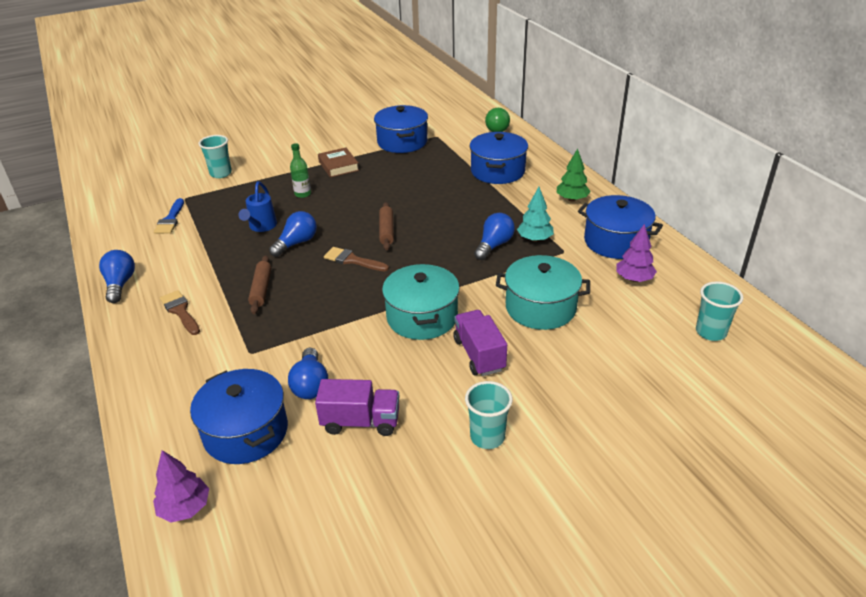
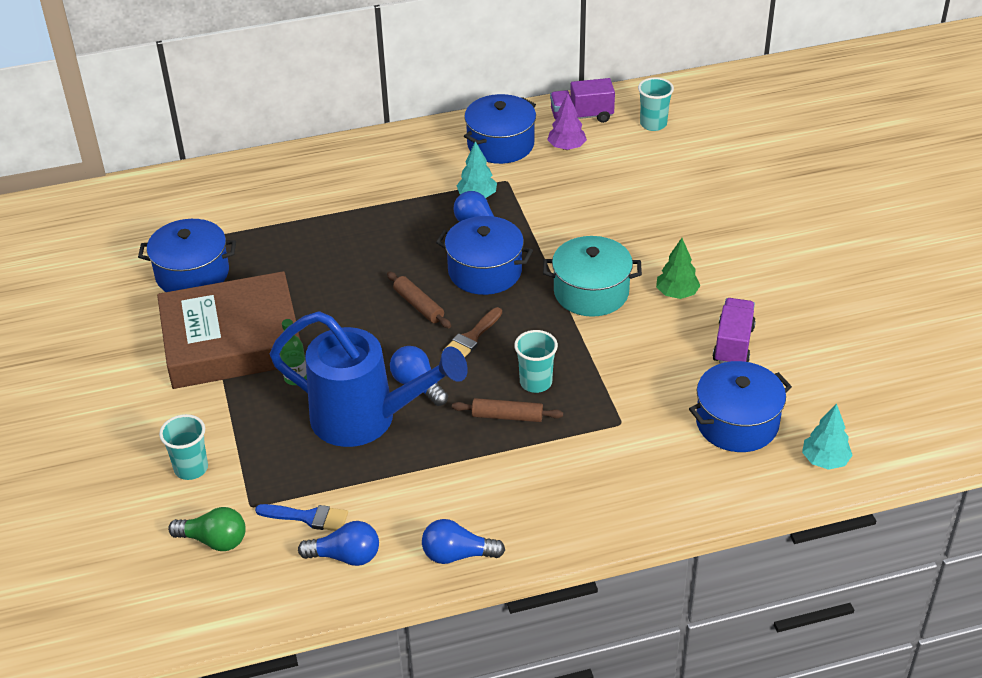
camera: 80 degrees left, 5 degrees up
(180, 311) = (532, 488): brown brush -> none
(185, 508) = (825, 460): purple tree -> turquoise tree
(261, 227) = (365, 419): blue watering can -> blue watering can, size x2.21
(310, 385) = (678, 377): blue light bulb -> blue light bulb (346, 556)
(338, 166) = (232, 340): brown book -> brown book, size x2.42
(386, 231) = (418, 305): brown rolling pin -> brown rolling pin turned 45 degrees clockwise
(479, 355) = (656, 261): purple truck -> purple truck (581, 116)
(487, 437) = (760, 270): turquoise cup -> turquoise cup (536, 382)
(497, 128) = (201, 184): green light bulb -> green light bulb (214, 540)
(498, 171) = (318, 200): blue pot -> blue pot (485, 271)
(540, 307) = (595, 212): turquoise pot -> none
(572, 199) = (407, 156): green tree -> green tree (677, 293)

